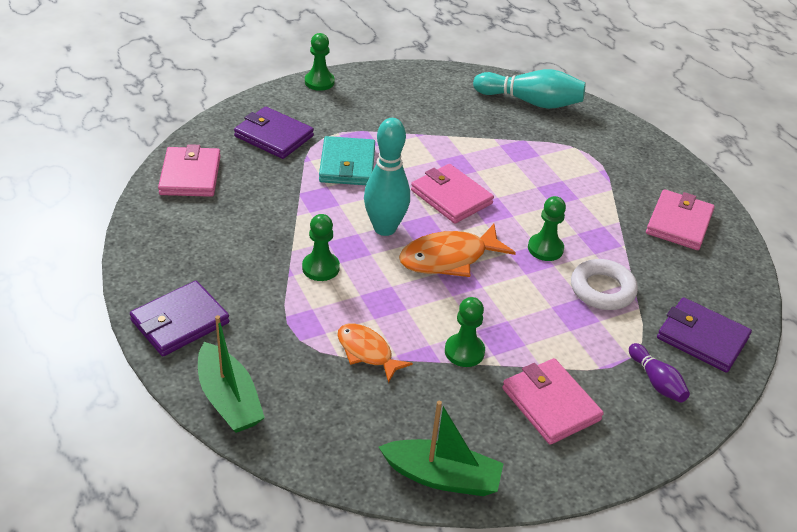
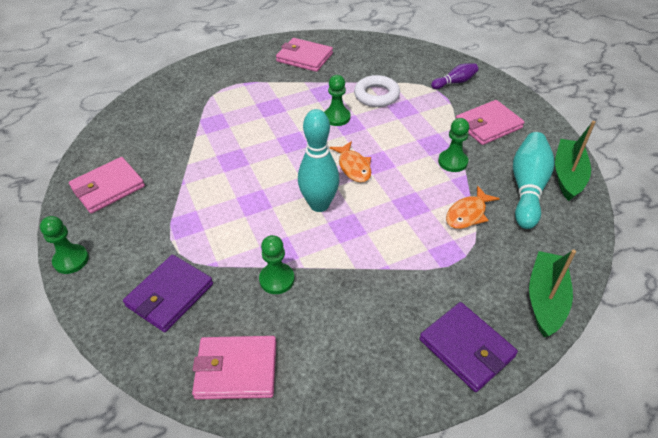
camera: 85 degrees left, 5 degrees up
(229, 399) = (545, 299): green boat -> green boat turned 45 degrees counterclockwise
(320, 268) = (376, 246): green pawn -> green pawn (277, 279)
(347, 165) = (226, 232): turquoise wallet -> none
(449, 258) = (353, 167): orange fish -> orange fish, size x0.65
(451, 197) = (276, 164): pink wallet -> pink wallet (108, 187)
(530, 102) = (145, 113): turquoise bowling pin -> turquoise bowling pin (527, 188)
(702, 338) = (413, 62): purple wallet -> none

